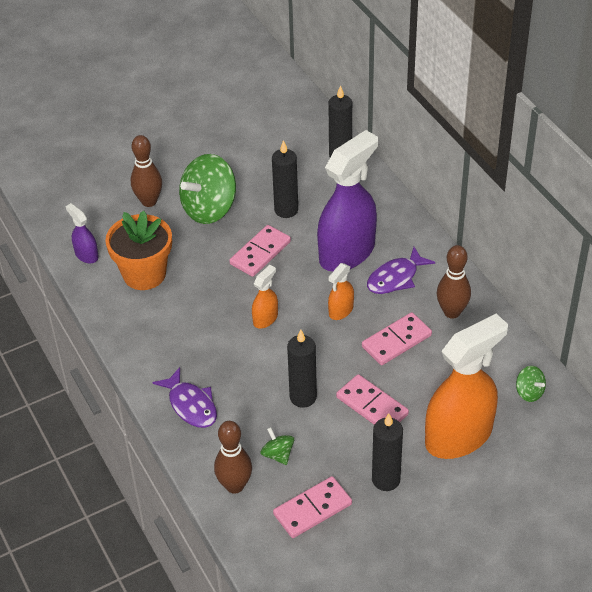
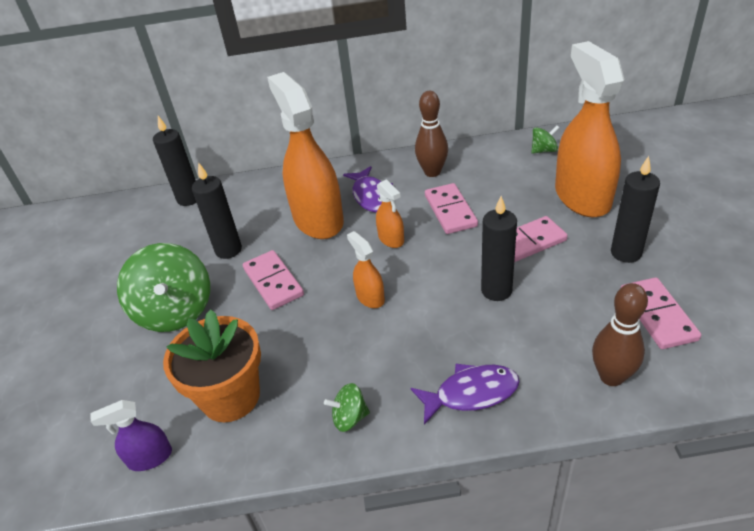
camera: 65 degrees left, 5 degrees down
(149, 201) = (115, 366): brown bowling pin -> none
(278, 454) = (572, 328): green spinning top -> green spinning top (349, 418)
(347, 252) = (318, 219): purple spray bottle -> orange spray bottle

